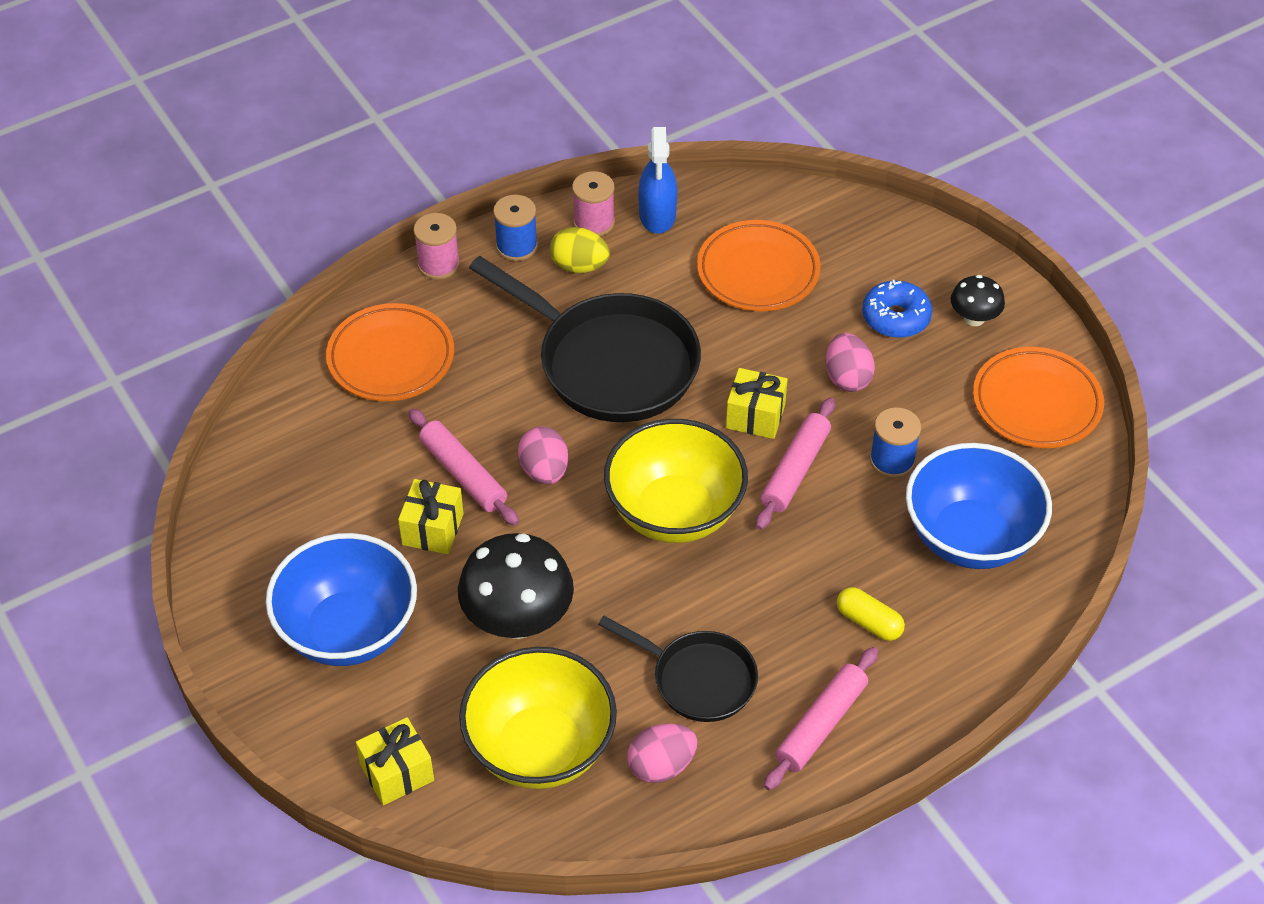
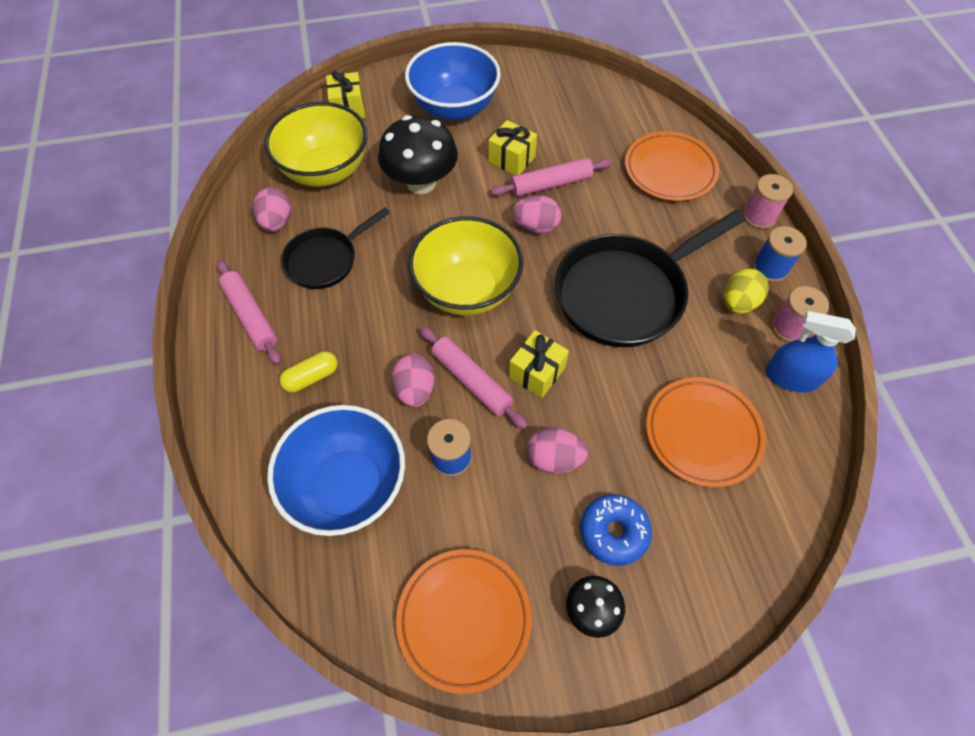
camera: 110 degrees right, 10 degrees up
(832, 517) = (415, 390): none -> pink egg

